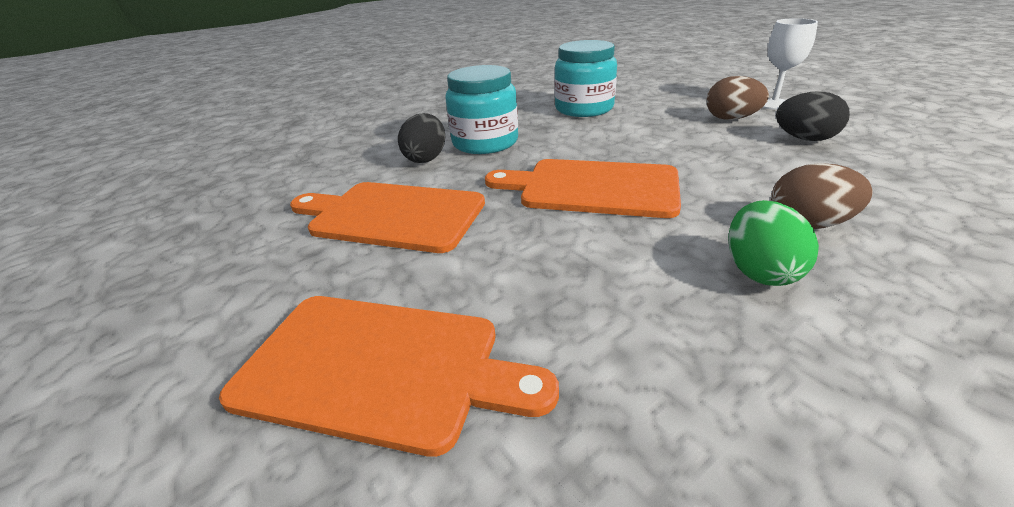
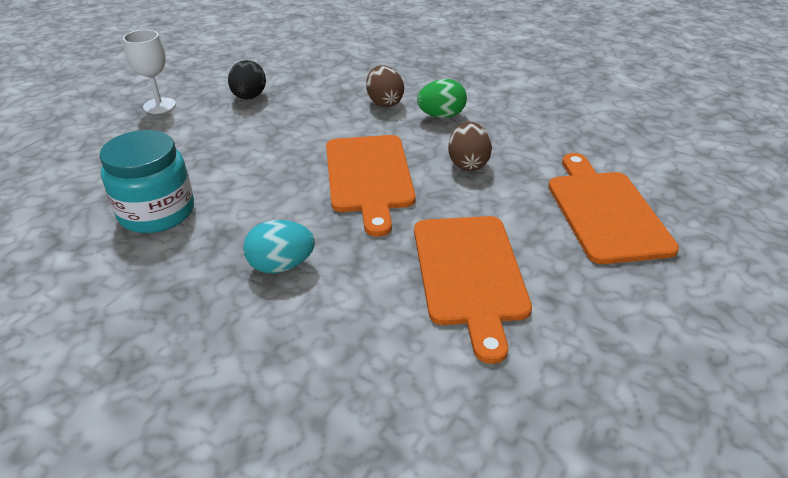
camera: 115 degrees left, 5 degrees up
(426, 158) = (339, 301): black egg -> none
(485, 142) = (281, 265): turquoise jar -> turquoise egg
(731, 118) = (200, 124): brown egg -> brown egg (468, 164)

